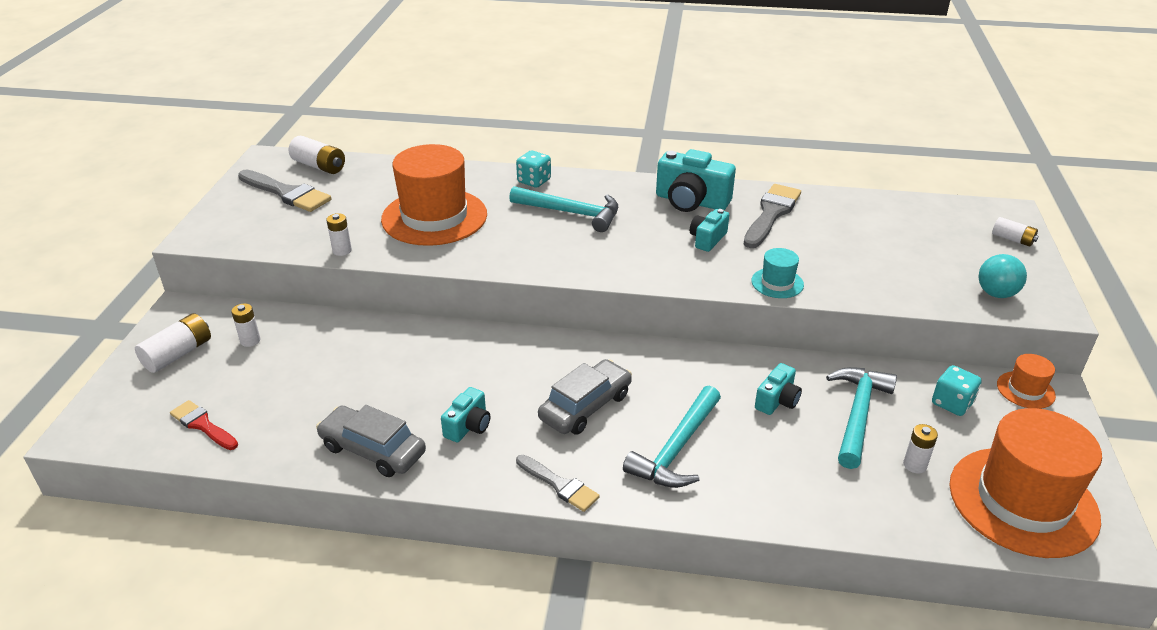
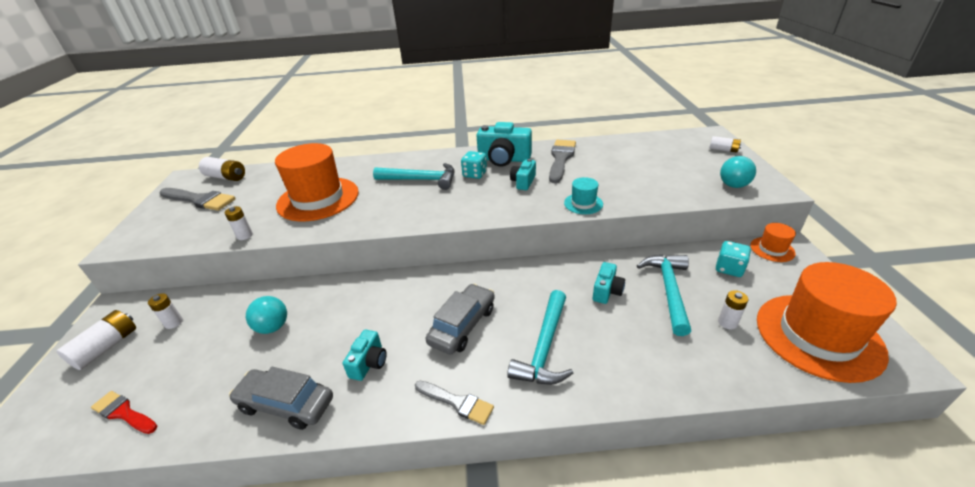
camera: 10 degrees left, 0 degrees up
(363, 367) = (273, 327): none -> turquoise ball
(534, 181) = (389, 163): turquoise dice -> turquoise dice (475, 174)

